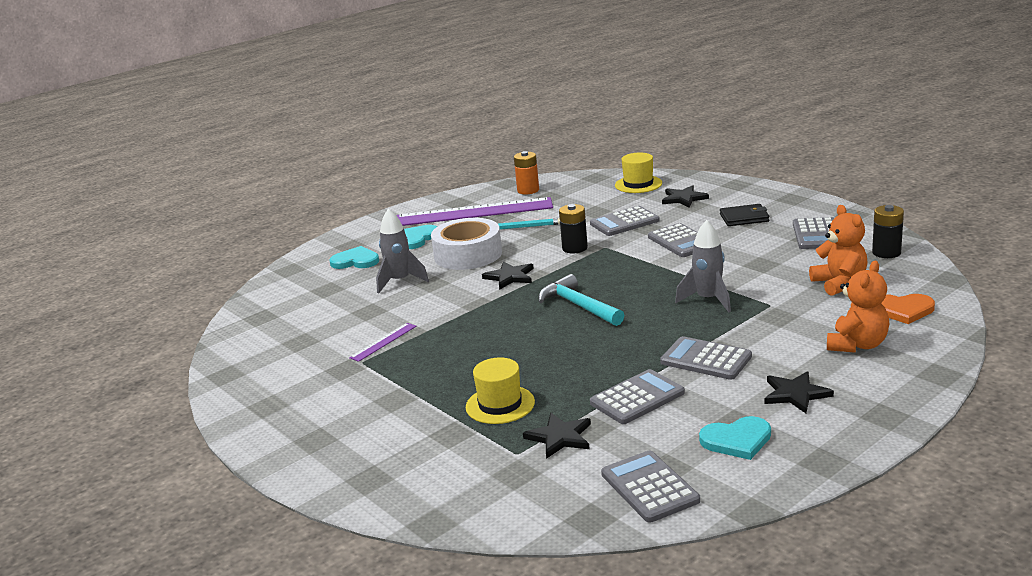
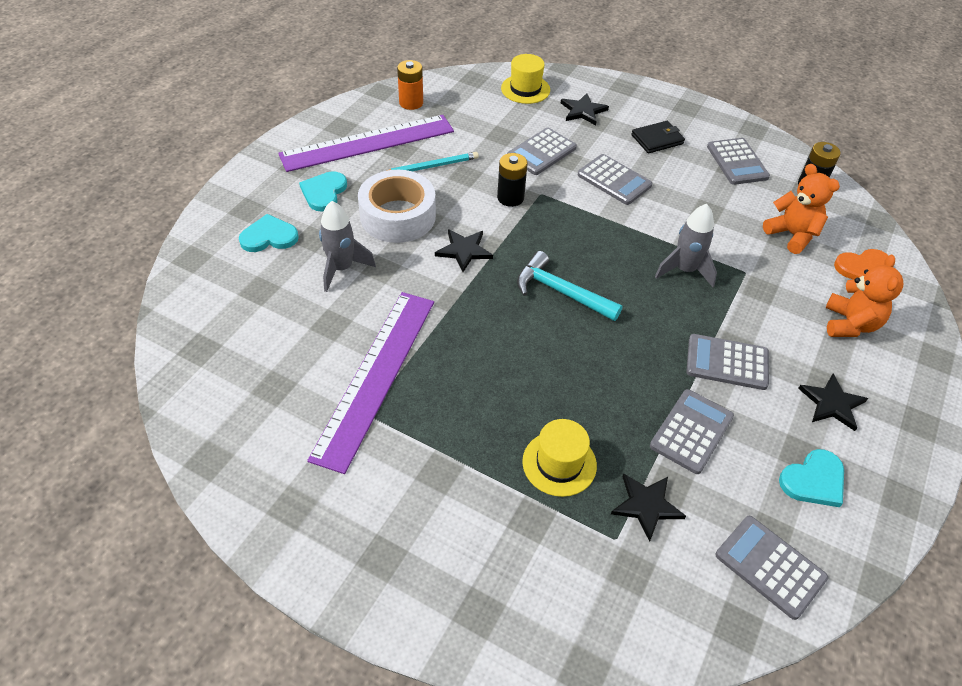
camera: 25 degrees left, 25 degrees up
(383, 342) = (376, 376): purple ruler -> purple ruler, size x2.45

